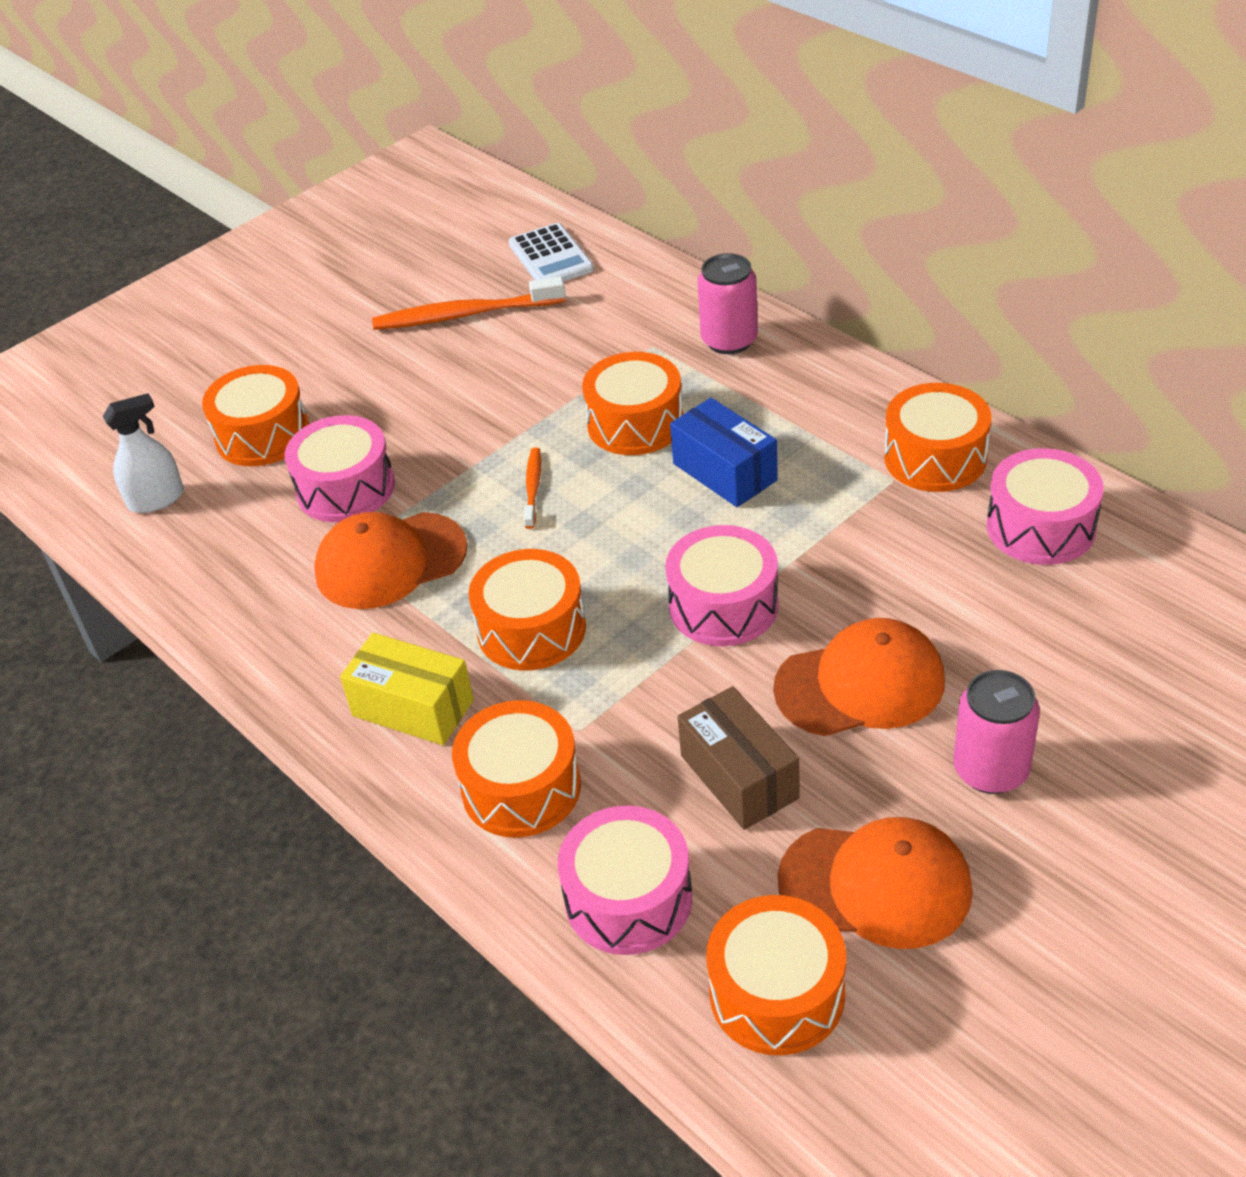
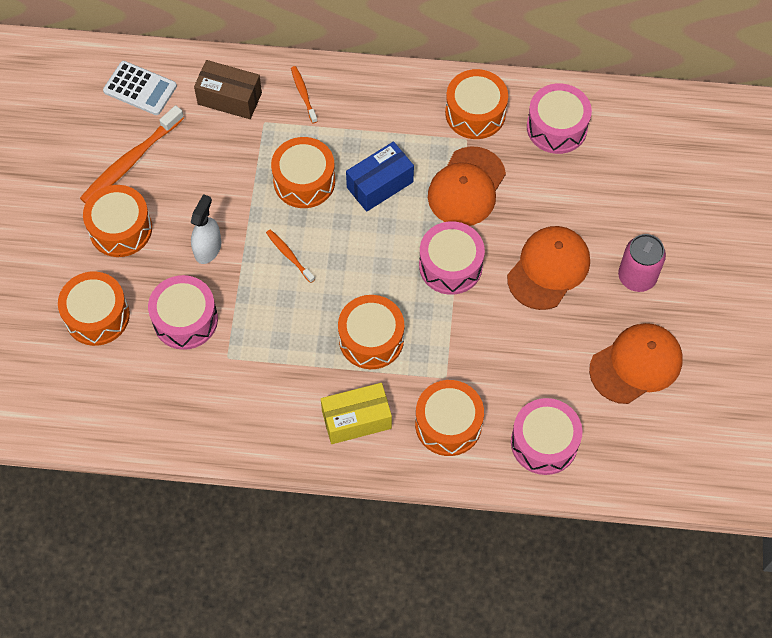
camera: 45 degrees left, 20 degrees up
(156, 499) = (81, 395): white spray bottle -> white spray bottle (208, 248)
(390, 561) = (258, 347): orange cap -> orange cap (466, 187)
(724, 472) = (380, 185): blue box -> blue box turned 45 degrees counterclockwise
(729, 340) = (303, 94): pink can -> orange toothbrush
(739, 777) = (538, 352): brown box -> brown box (229, 98)
(777, 993) = (638, 440): orange drum -> orange drum (120, 229)

